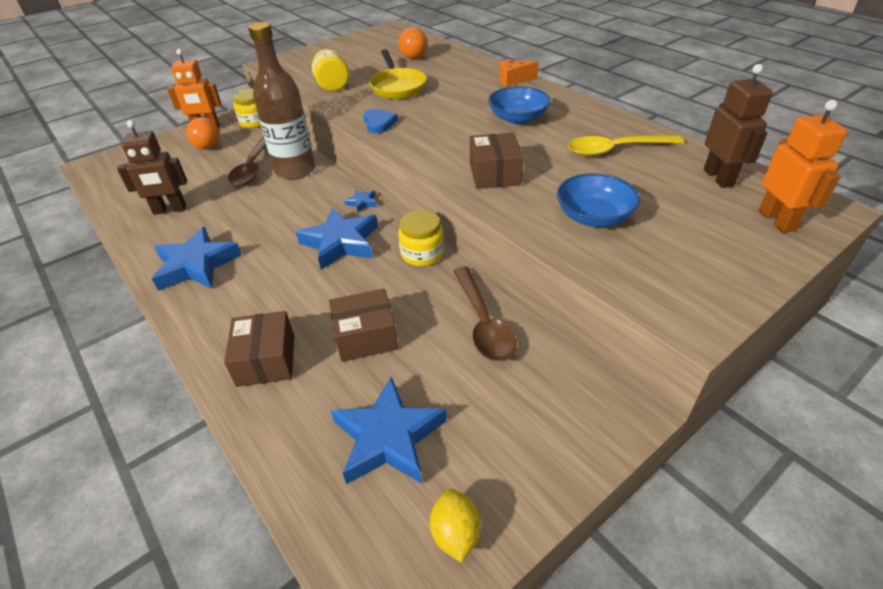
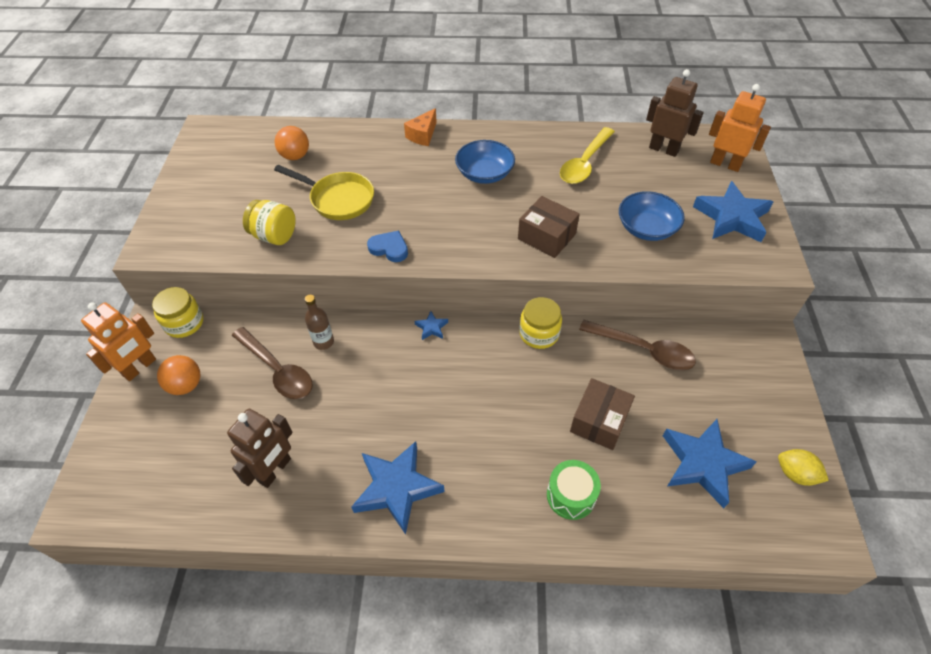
camera: 50 degrees left, 10 degrees up
(266, 360) = (571, 495): brown box -> green drum
(295, 170) = (323, 342): brown bottle -> brown bottle, size x0.45
(340, 243) = (472, 372): blue star -> blue star (732, 217)

